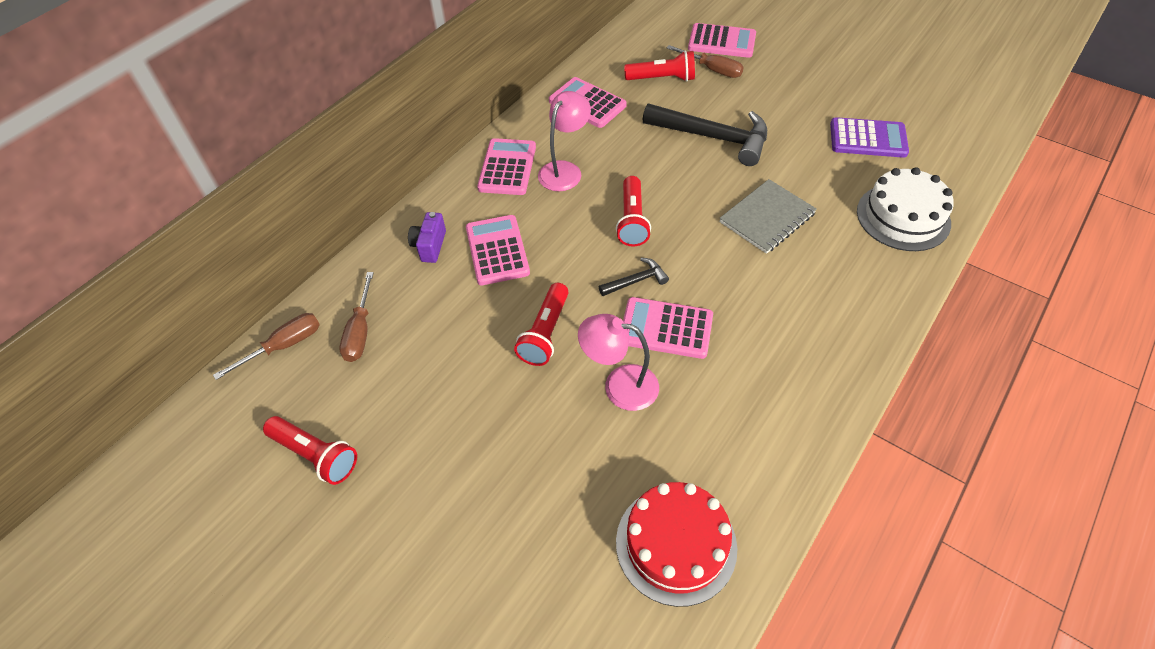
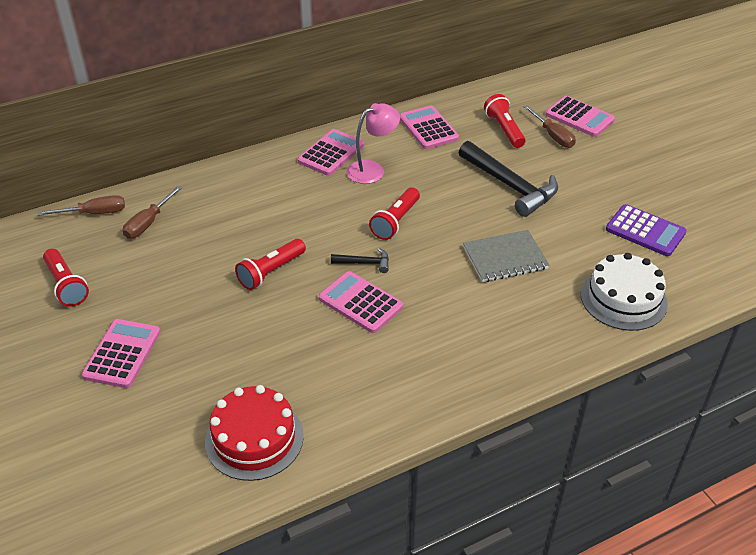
camera: 25 degrees right, 10 degrees down
(430, 246) = (235, 186): purple camera -> none
(497, 250) = (280, 206): pink calculator -> pink calculator (122, 354)
(619, 385) = (296, 325): pink lamp -> none
(662, 79) = (504, 129): red flashlight -> red flashlight turned 135 degrees counterclockwise

